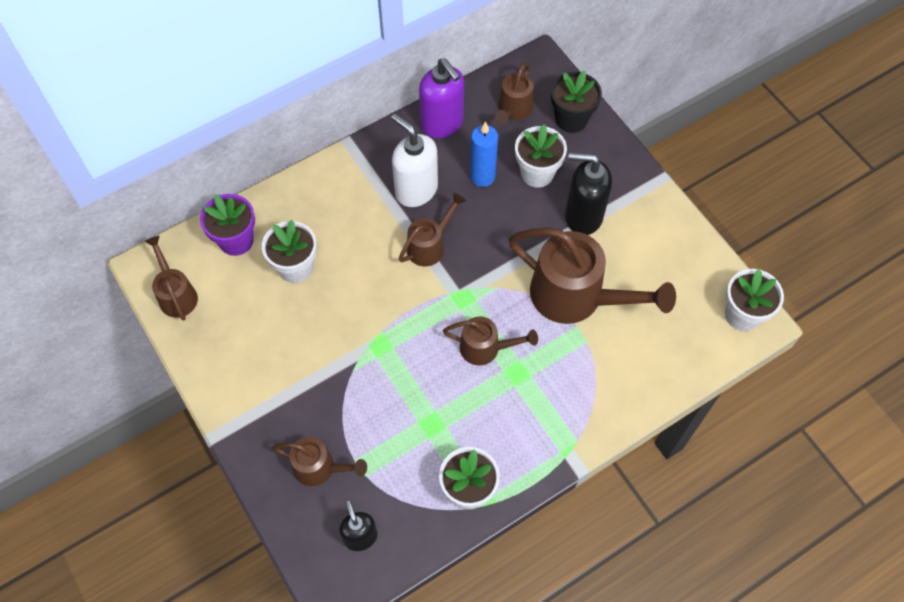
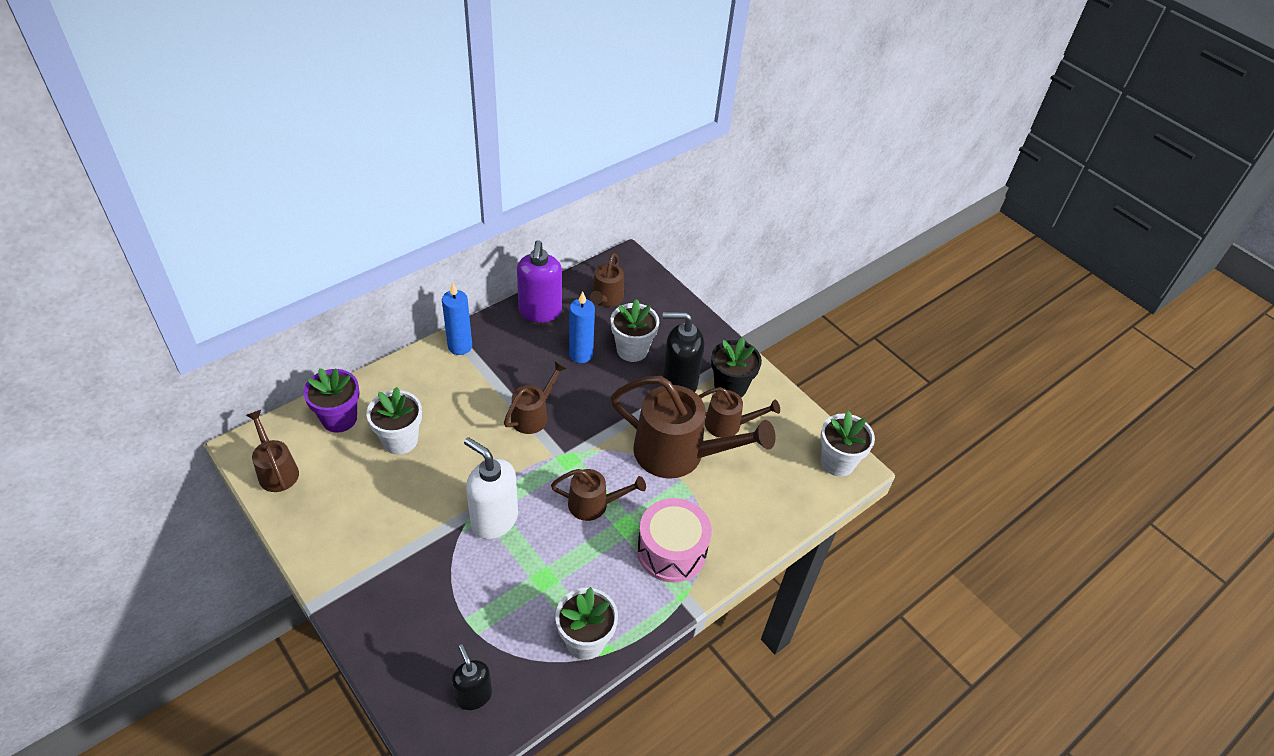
camera: 10 degrees left, 15 degrees down
(320, 468) = (429, 629): brown watering can -> brown watering can (729, 425)
(358, 162) = (460, 346): none -> blue candle
(416, 190) = (517, 368): white soap dispenser -> white soap dispenser (494, 520)
(442, 123) = (540, 312): purple soap dispenser -> purple soap dispenser turned 45 degrees clockwise
(560, 403) = (671, 551): none -> pink drum
(571, 119) = (660, 305): black flower pot -> black flower pot (730, 387)

